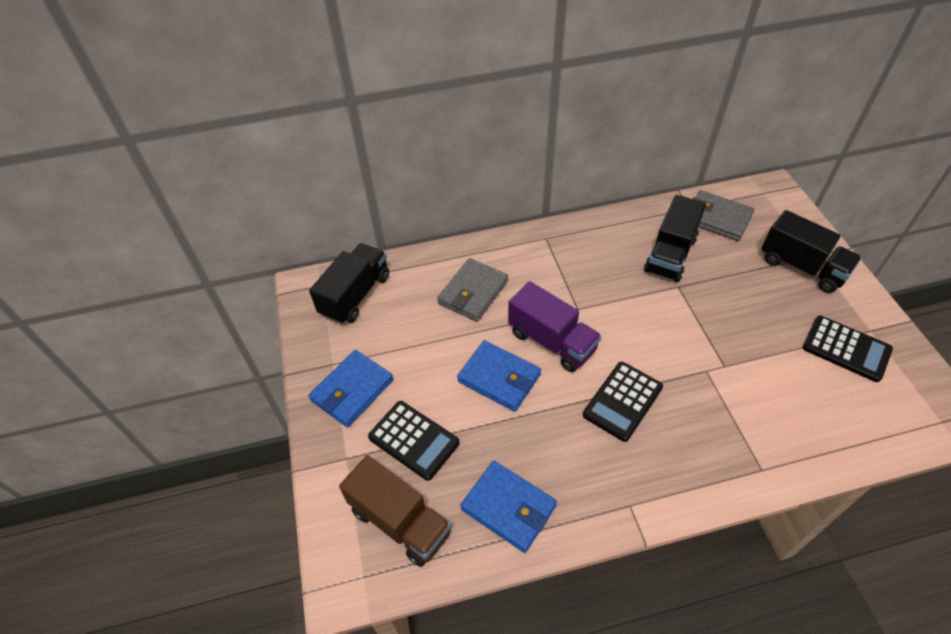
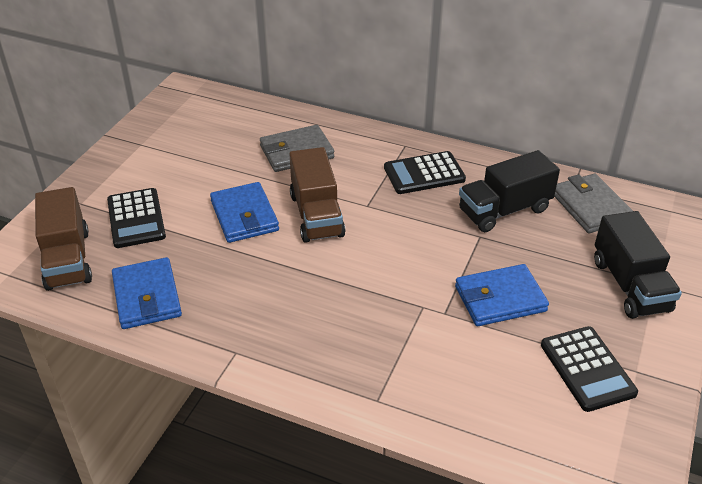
camera: 35 degrees right, 10 degrees down
(352, 390) = (134, 167): blue wallet -> blue wallet (500, 299)
(355, 295) = (208, 111): black truck -> none
(551, 341) = (316, 215): purple truck -> brown truck
(622, 401) = (321, 285): black calculator -> black calculator (424, 174)

